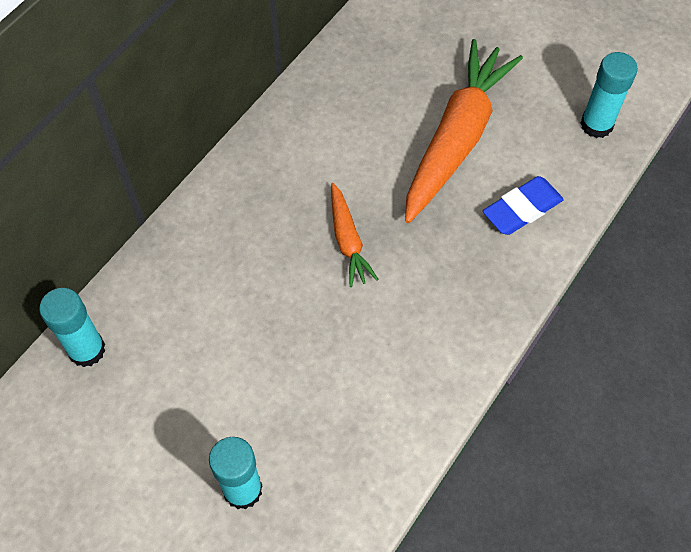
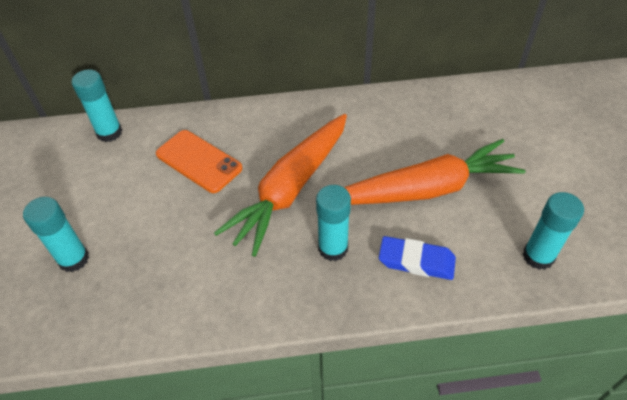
camera: 50 degrees right, 10 degrees down
(226, 293) = (198, 161): none -> orange phone
(348, 240) = (290, 189): orange carrot -> orange carrot, size x2.04
(449, 259) = (333, 248): none -> turquoise glue stick

